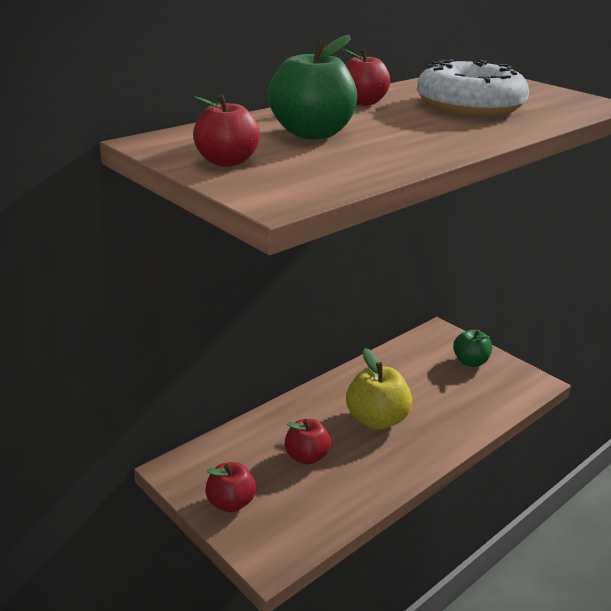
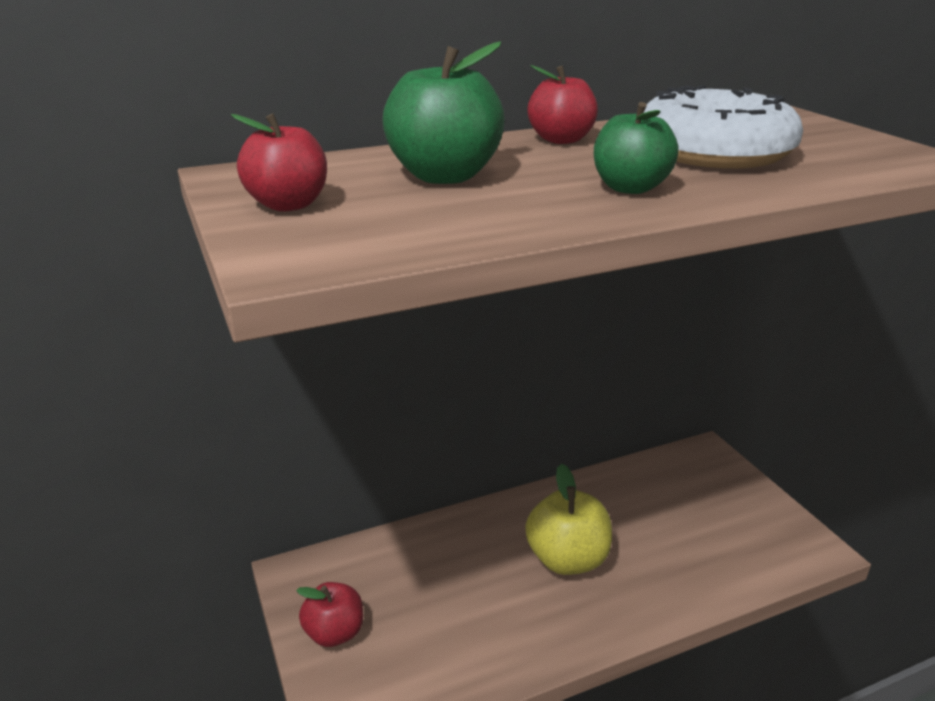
camera: 20 degrees right, 0 degrees up
(306, 456) = (455, 591): red apple -> none
(470, 362) = (731, 502): green apple -> green apple (630, 188)

